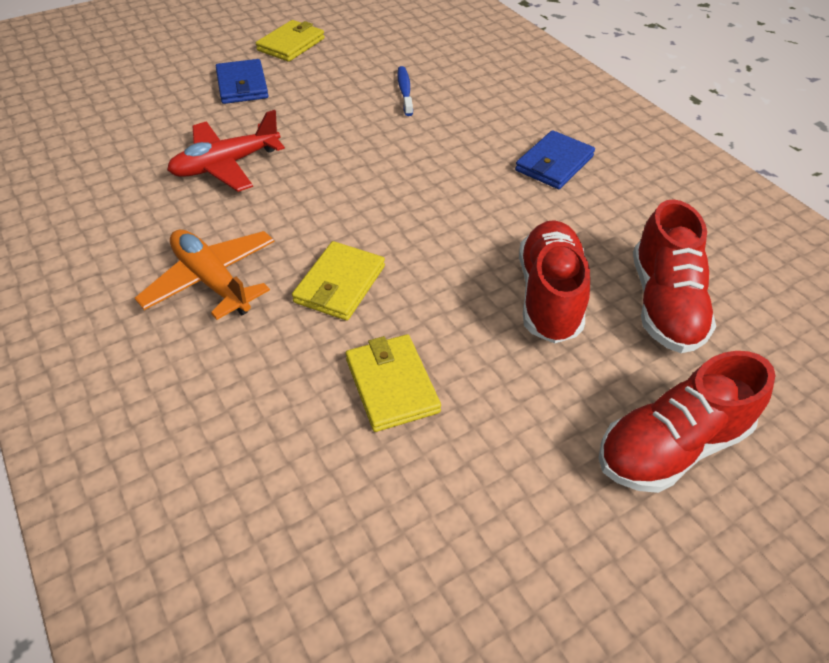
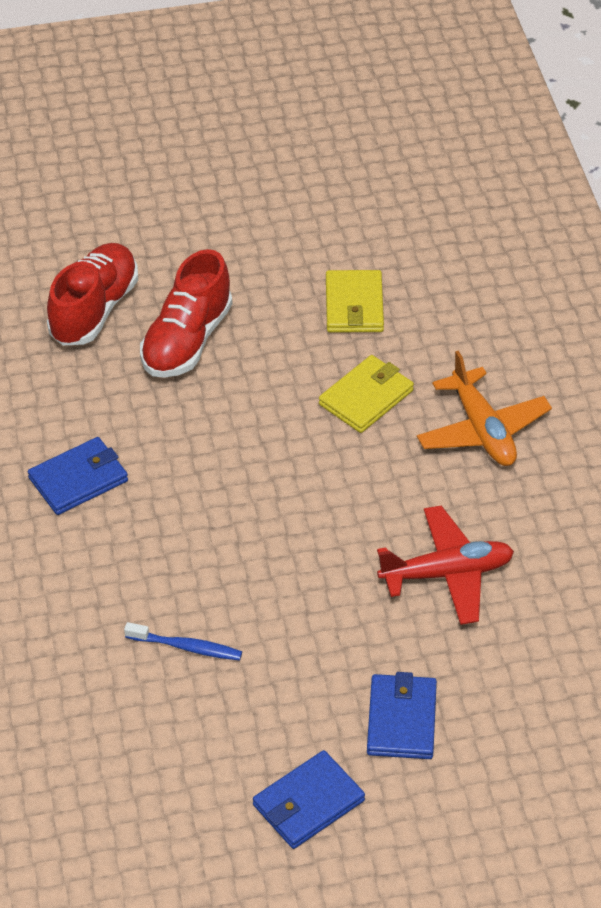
camera: 160 degrees left, 0 degrees up
(291, 44) = (308, 803): yellow wallet -> blue wallet
(405, 91) = (186, 647): blue toothbrush -> blue toothbrush turned 90 degrees counterclockwise
(671, 446) = (175, 220): red shoe -> none

